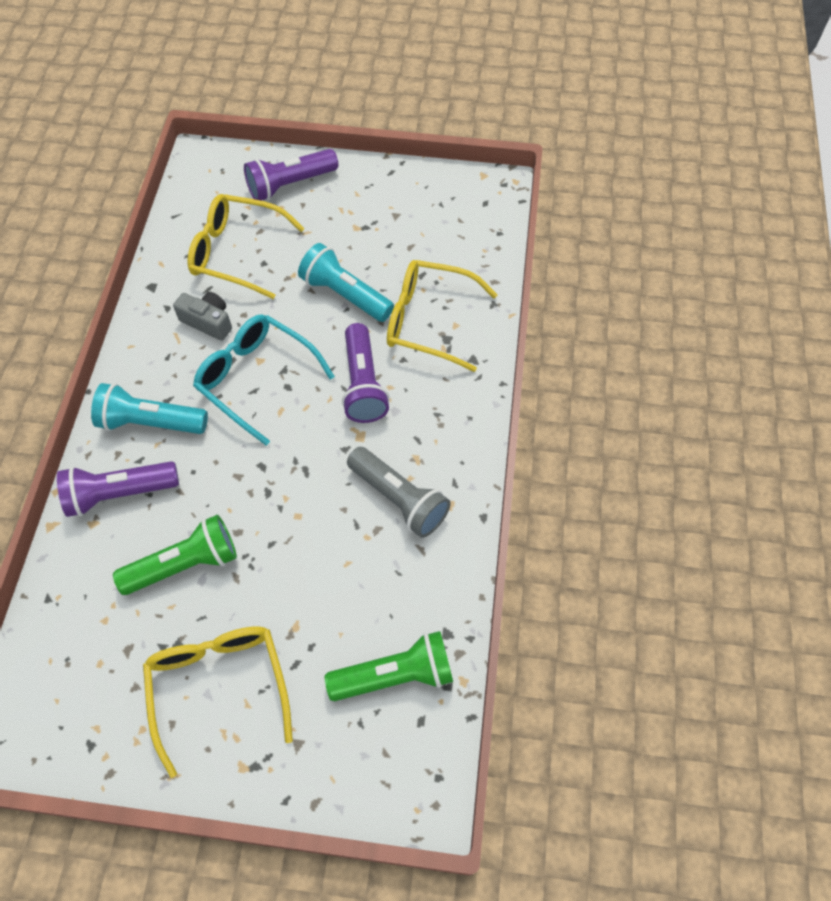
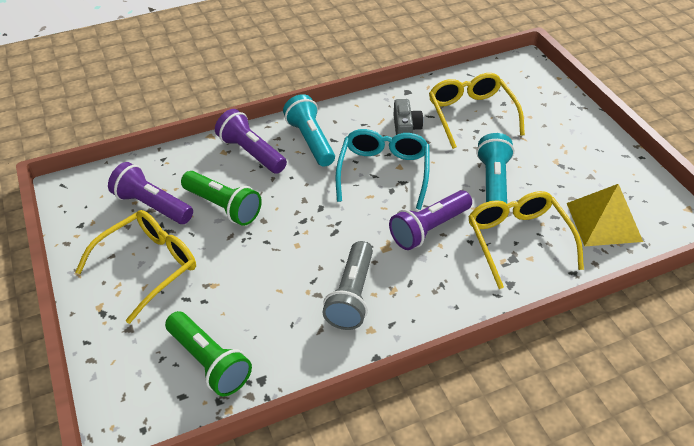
camera: 60 degrees right, 15 degrees down
(290, 184) = (553, 111): purple flashlight -> purple flashlight (152, 205)
(454, 243) = (604, 221): none -> yellow pyramid

